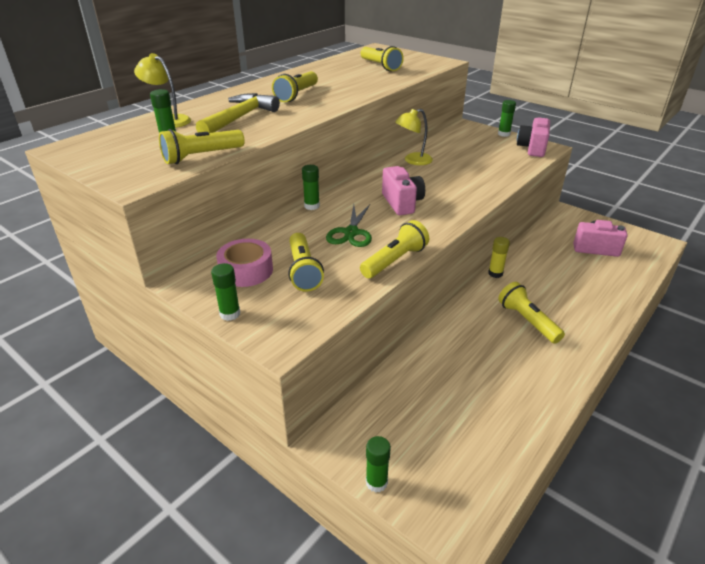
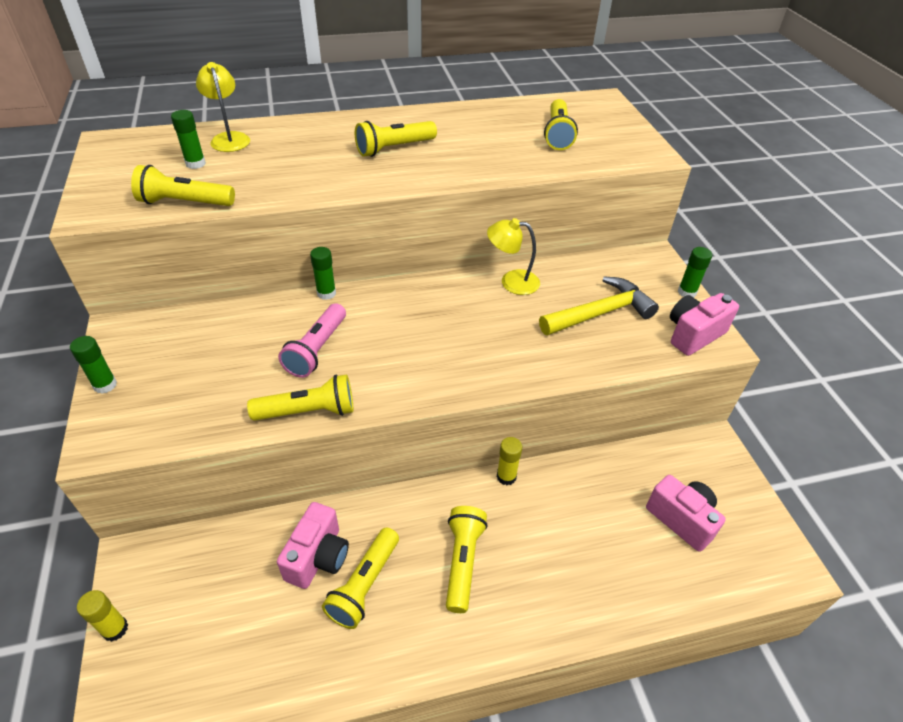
camera: 35 degrees right, 10 degrees up
(239, 118) = (291, 162): yellow hammer -> yellow hammer (600, 313)
(246, 270) = (175, 343): pink tape -> none
(303, 271) = (217, 372): yellow flashlight -> yellow flashlight (364, 585)
(351, 232) = (317, 349): green scissors -> pink flashlight
(376, 482) = (115, 629): green glue stick -> yellow glue stick
(402, 203) = (417, 337): pink camera -> pink camera (318, 557)

